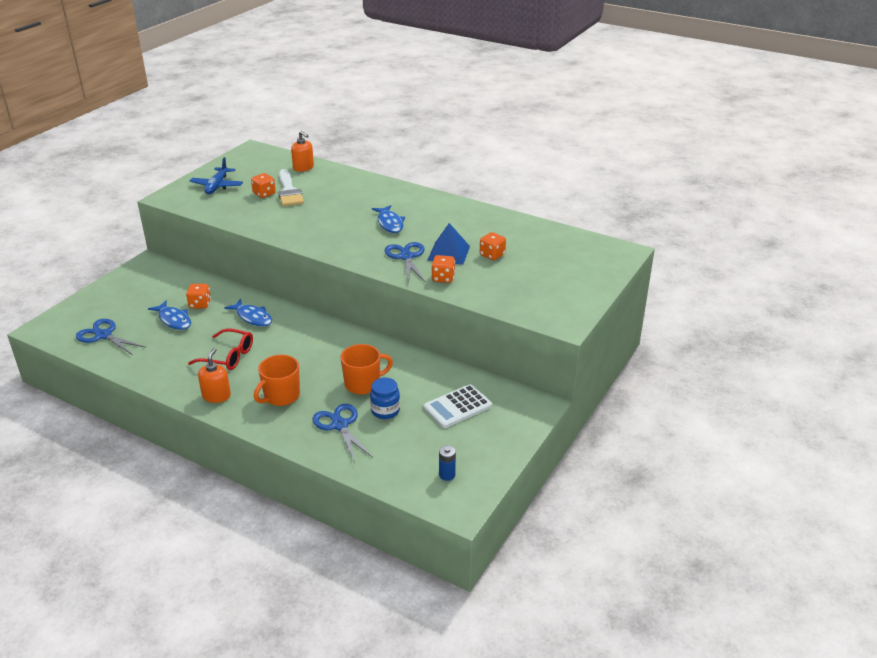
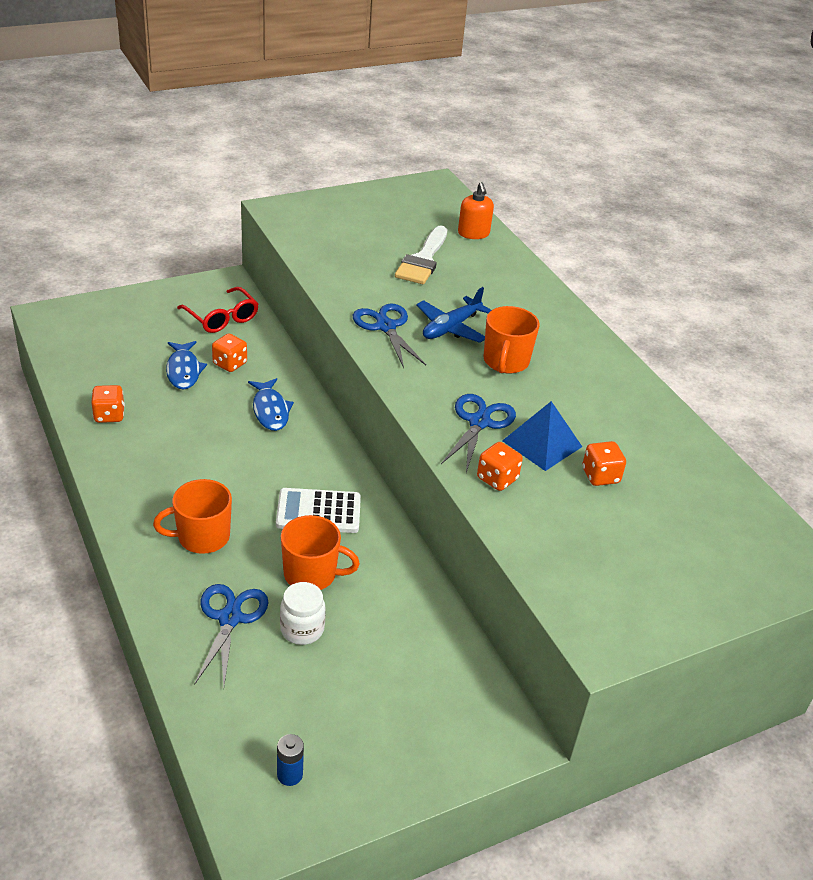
camera: 30 degrees right, 5 degrees up
(103, 335) = (96, 354): blue scissors -> blue scissors (385, 326)
(216, 396) = (134, 496): orange soap dispenser -> none
(217, 186) = (346, 217): blue plane -> blue plane (451, 328)
(228, 356) = (195, 449): red glasses -> red glasses (222, 318)
(264, 194) = (390, 250): orange dice -> orange dice (109, 415)
(385, 411) = (302, 629): blue jar -> white jar
(390, 223) = (505, 361): blue fish -> orange mug
(457, 407) = (397, 677): white calculator -> white calculator (318, 511)

